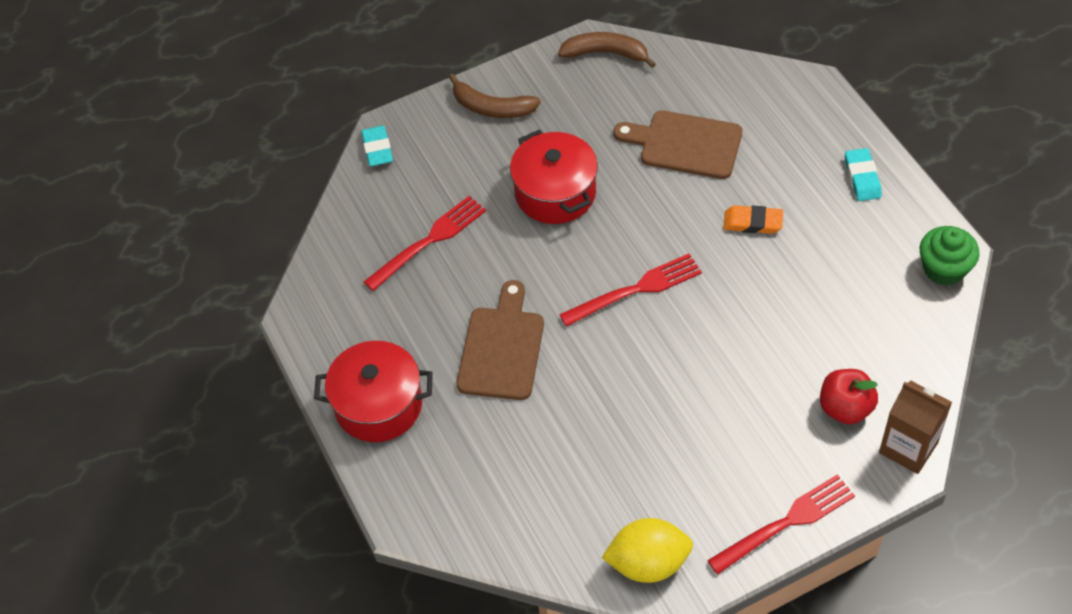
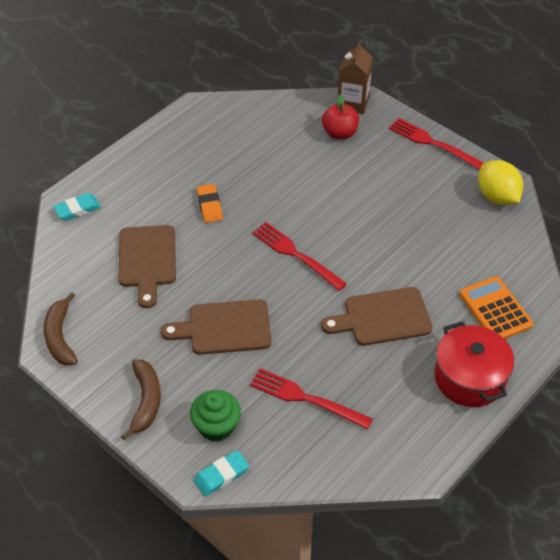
camera: 115 degrees left, 5 degrees down
(459, 474) = (495, 309): none -> orange calculator
(555, 193) = (224, 328): red pot -> brown cutting board
(862, 177) = (148, 158): turquoise eraser -> turquoise eraser (77, 209)
(944, 269) = (212, 109): green cupcake -> green cupcake (216, 426)

